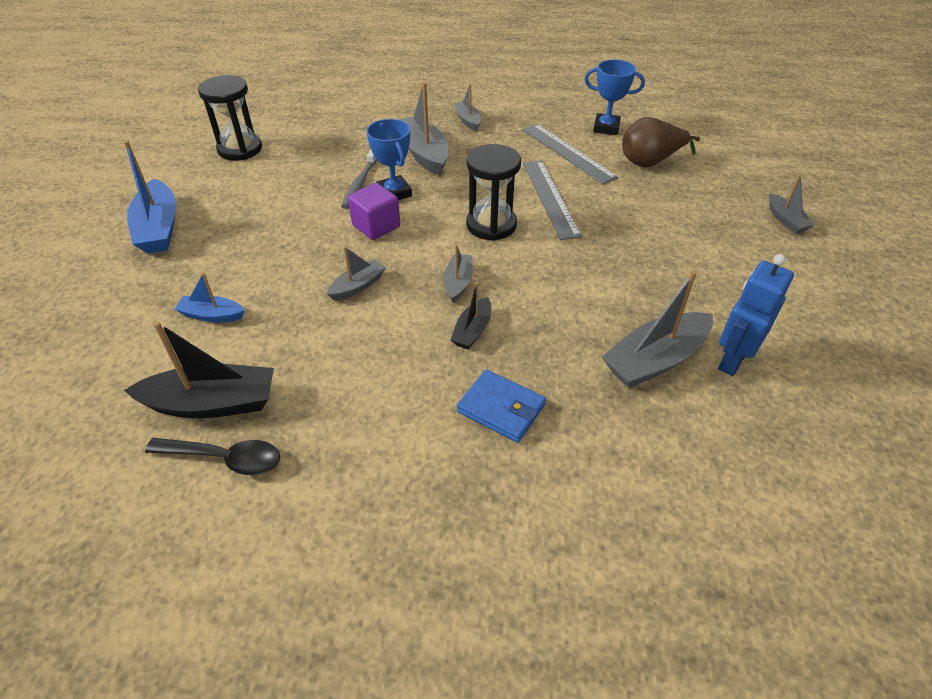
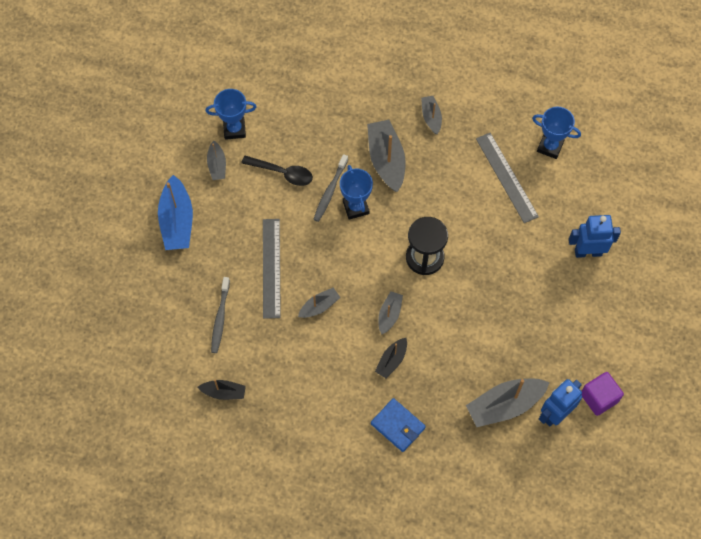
camera: 10 degrees right, 20 degrees up
(212, 315) = (220, 318): blue boat -> grey toothbrush
(212, 403) = (224, 392): black boat -> black boat, size x0.55
(225, 458) = (233, 433): black spoon -> black spoon (282, 173)
(240, 149) = (234, 129): black hourglass -> blue trophy
(376, 226) = (338, 245): purple cube -> purple cube (599, 398)
(550, 198) = (477, 233): grey ruler -> grey ruler (271, 268)
(650, 162) = (572, 200): brown pear -> none
(690, 199) = (588, 252): none -> blue robot
(785, 220) = (652, 288): grey boat -> grey boat (217, 165)

